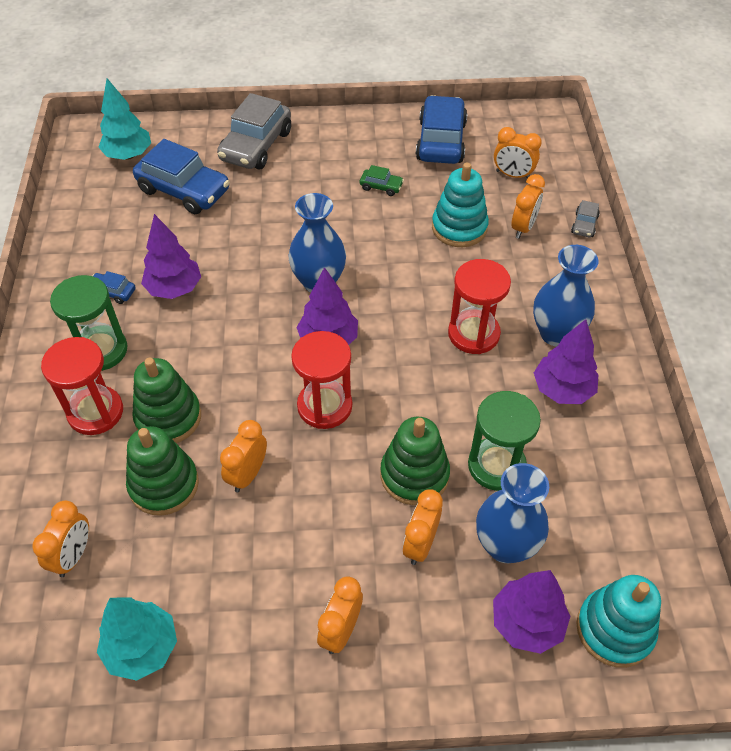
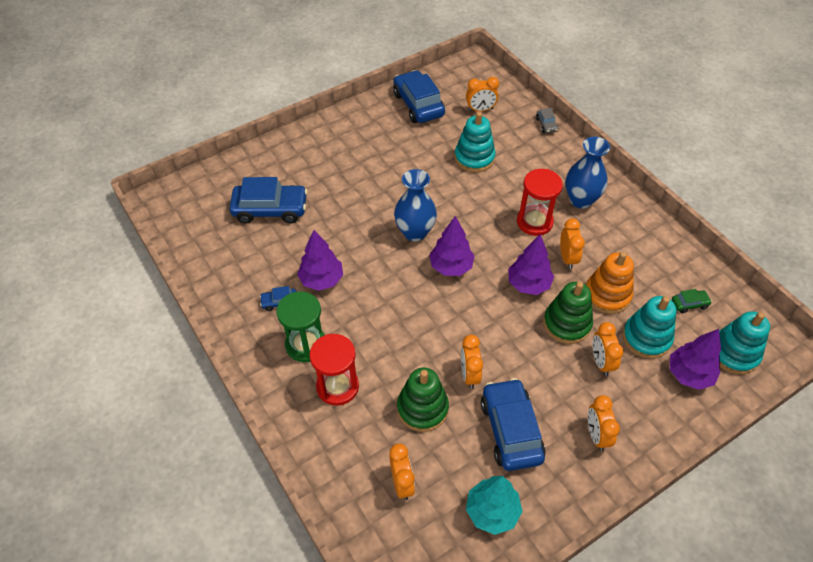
camera: 30 degrees left, 0 degrees up
(128, 155) = (207, 201): turquoise tree -> none
(168, 417) = (389, 365): green stacking toy -> none
(242, 565) = (510, 430): none -> blue car
(256, 146) = (296, 157): grey car -> none
(324, 406) = (482, 309): red hourglass -> none
(381, 186) = (404, 151): green car -> green car (689, 304)
(496, 465) = (607, 295): green hourglass -> orange stacking toy
(505, 545) = (646, 338): blue vase -> turquoise stacking toy
(523, 227) = (512, 141): orange clock -> orange clock (567, 258)
(562, 390) = (609, 232): purple tree -> purple tree (528, 284)

